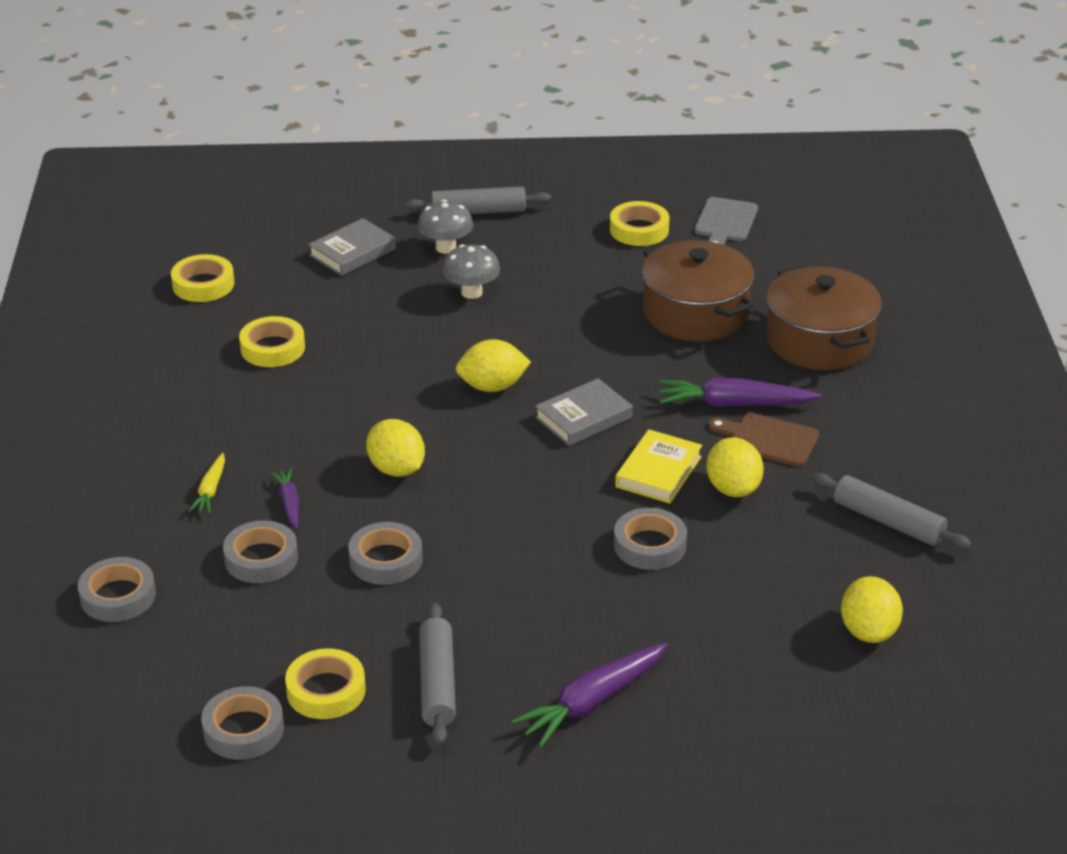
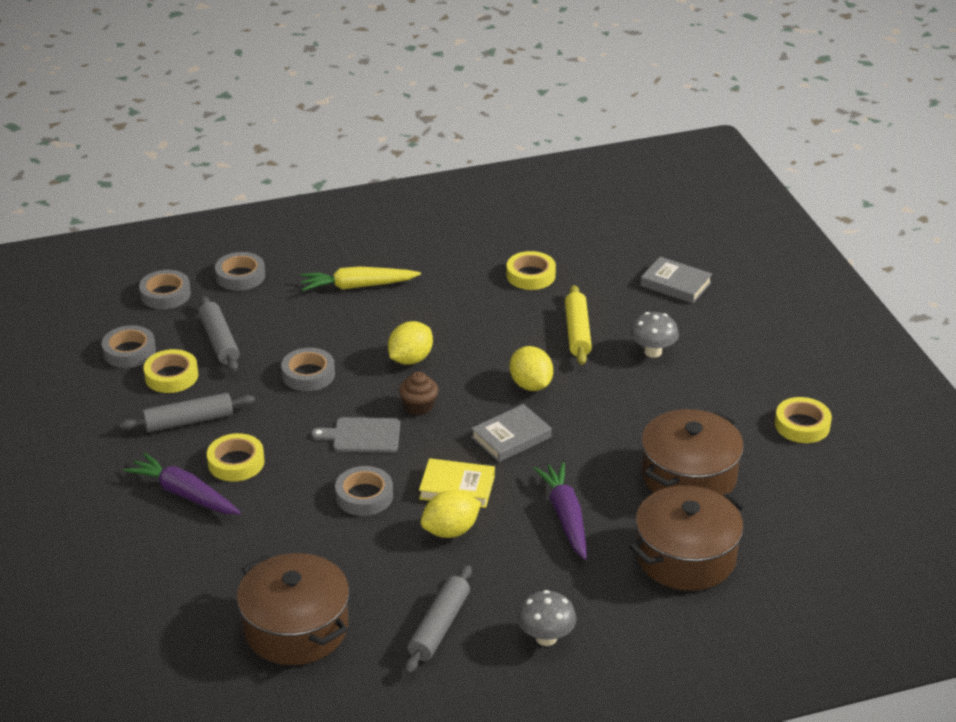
camera: 75 degrees right, 0 degrees up
(203, 284) = (594, 228): yellow tape -> yellow tape (236, 462)
(210, 490) = (357, 286): yellow carrot -> yellow carrot, size x1.81
(261, 558) = (293, 322): grey tape -> grey tape (165, 294)
(289, 503) = (355, 321): purple carrot -> none
(408, 336) = (577, 332): none -> yellow rolling pin
(446, 248) = (709, 327): grey mushroom -> grey mushroom (546, 637)
(478, 211) = (774, 333): grey rolling pin -> grey rolling pin (219, 341)
(495, 477) = (419, 406): none -> brown cupcake
(583, 417) = (511, 437): grey book -> grey book turned 75 degrees counterclockwise
(725, 222) = (847, 474): grey cutting board -> grey cutting board (362, 435)
(769, 439) = (525, 543): brown cutting board -> none
(868, 631) = (296, 628): yellow lemon -> brown pot

